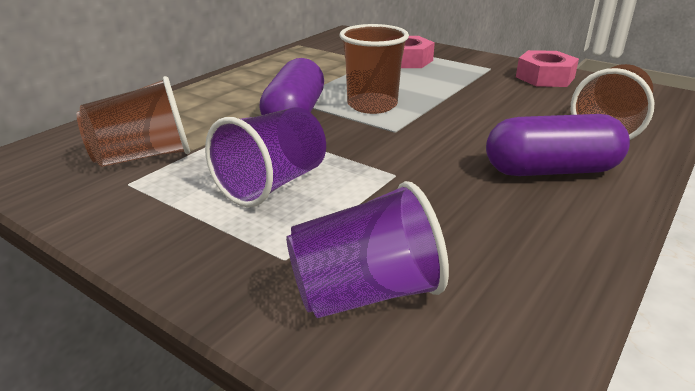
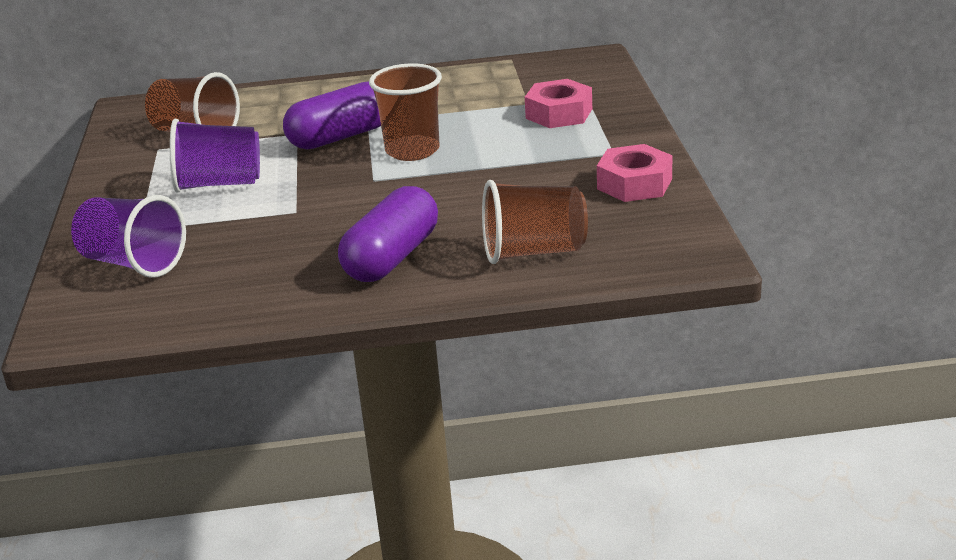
camera: 50 degrees right, 0 degrees up
(551, 170) = (391, 258): purple capsule -> purple capsule turned 75 degrees clockwise

